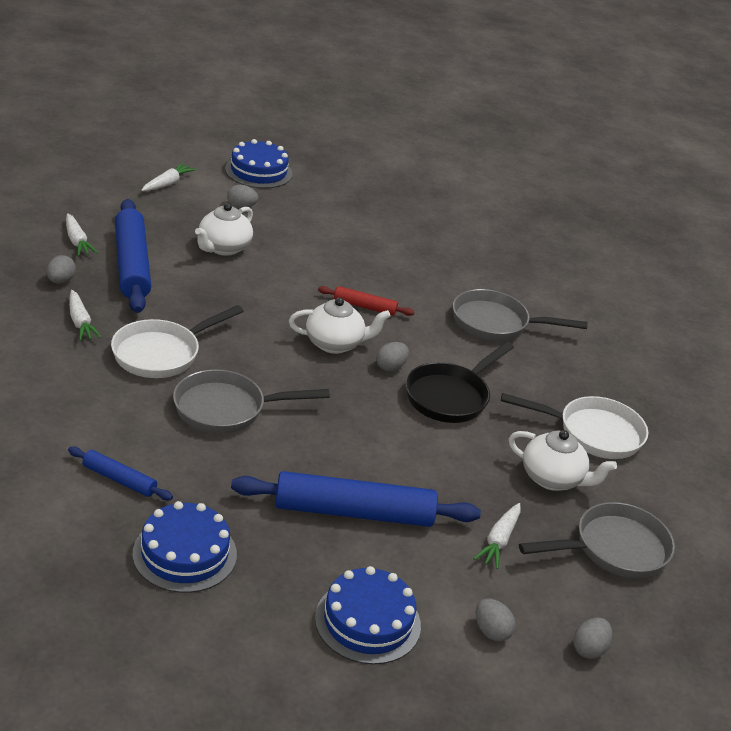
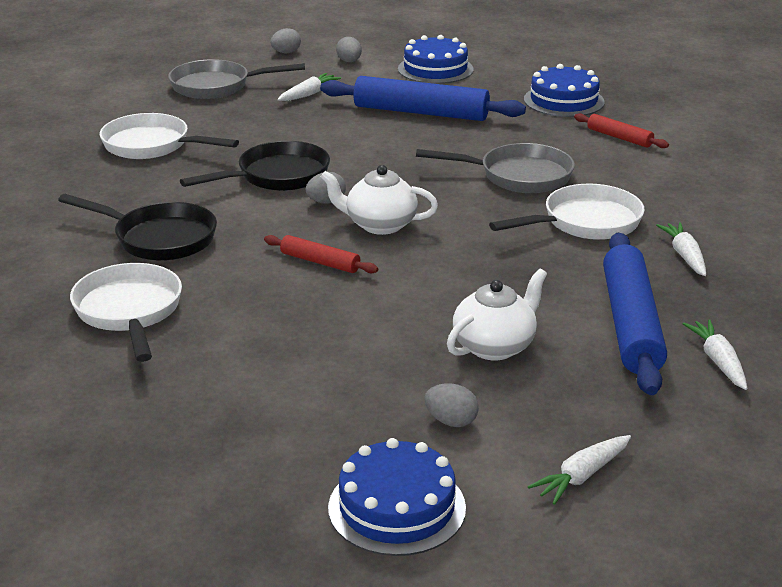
camera: 160 degrees left, 5 degrees down
(61, 281) = (724, 304): grey egg -> none
(119, 479) = (619, 137): blue rolling pin -> red rolling pin
(466, 265) = (129, 312): none -> white pan
(496, 323) = (159, 238): grey pan -> black pan
(553, 479) = (227, 121): white teapot -> none

